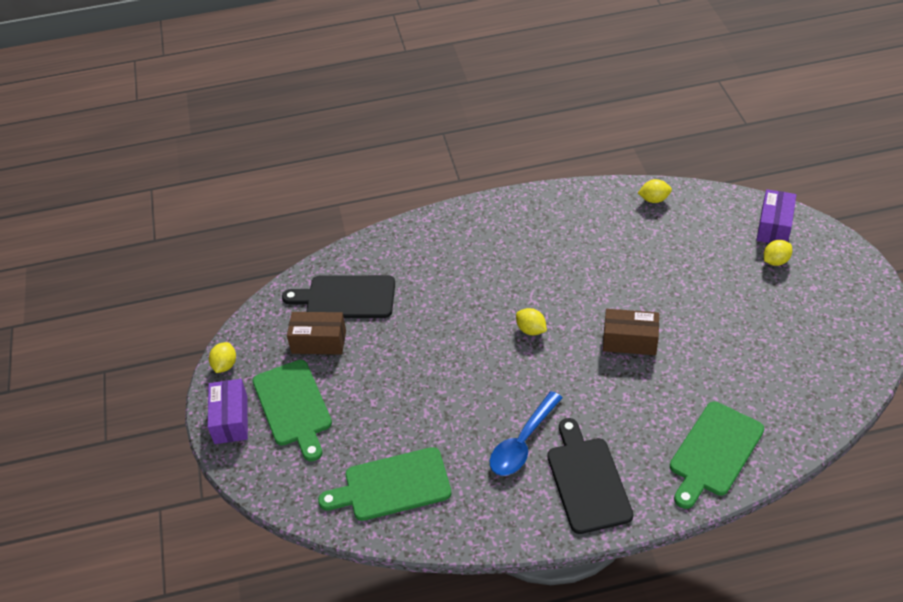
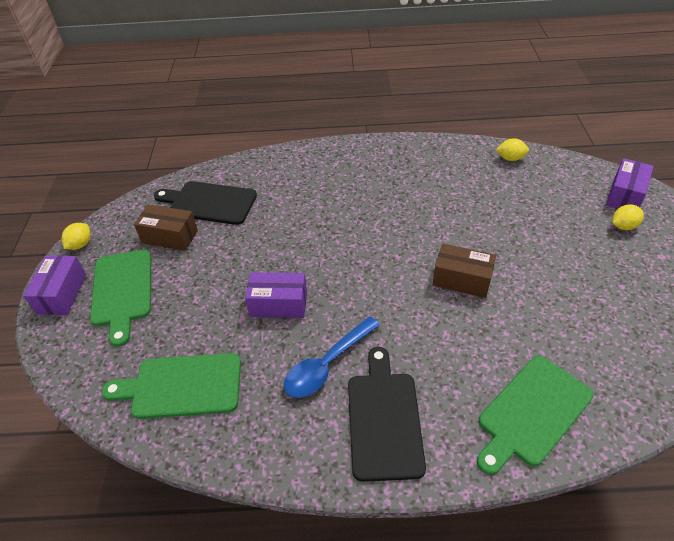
camera: 10 degrees right, 0 degrees up
(458, 394) = (278, 304): none -> purple box
(531, 330) = (367, 255): yellow lemon -> none

